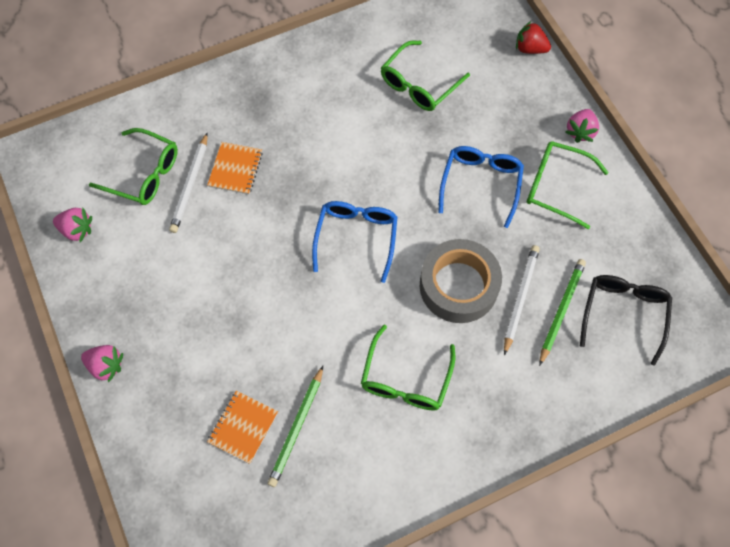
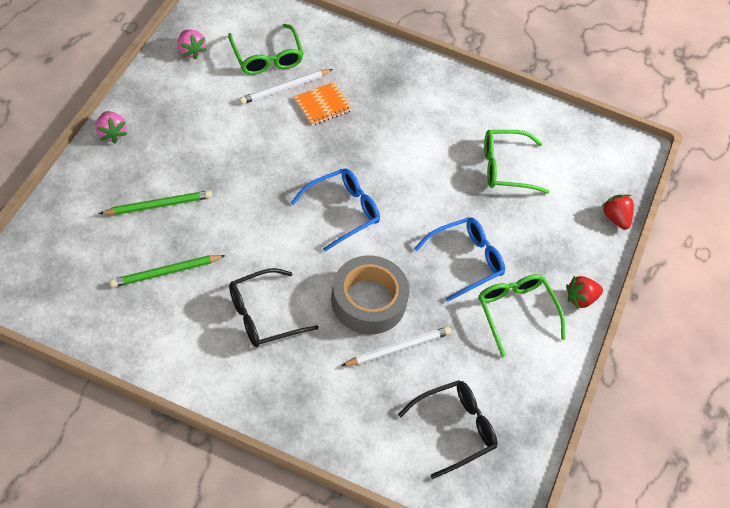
camera: 40 degrees right, 10 degrees down
(243, 427) = (138, 240): orange notebook -> none
(405, 379) = (263, 315): green glasses -> black glasses
(561, 311) = (415, 383): green pencil -> green pencil (158, 205)
(580, 132) = (581, 298): pink strawberry -> red strawberry

